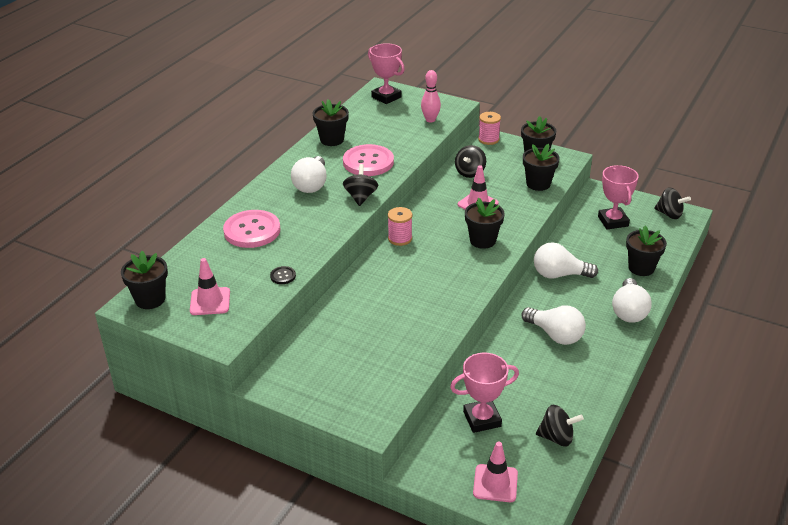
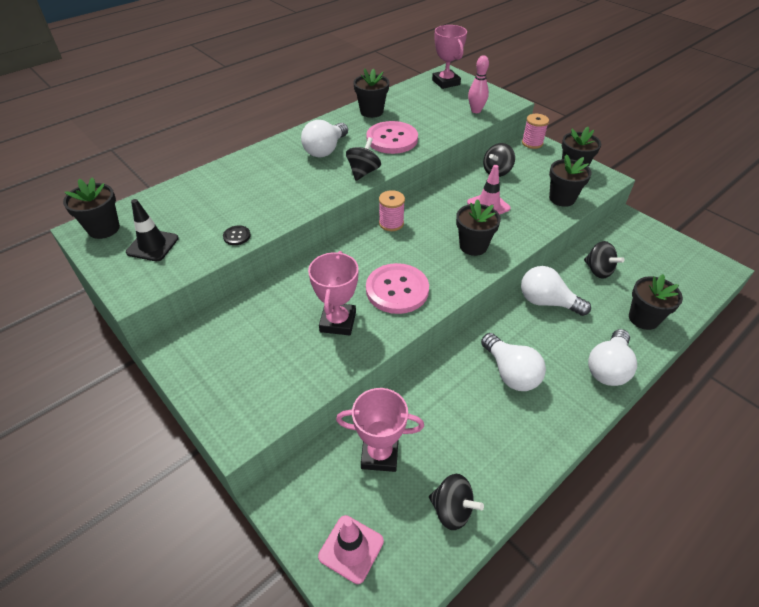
camera: 20 degrees right, 10 degrees up
(210, 301) = (152, 245): pink traffic cone -> black traffic cone
(252, 231) = (241, 182): pink button -> pink button (397, 290)
(613, 221) = (632, 256): pink trophy -> pink trophy (338, 322)
(669, 214) = (700, 264): black spinning top -> black spinning top (598, 270)

